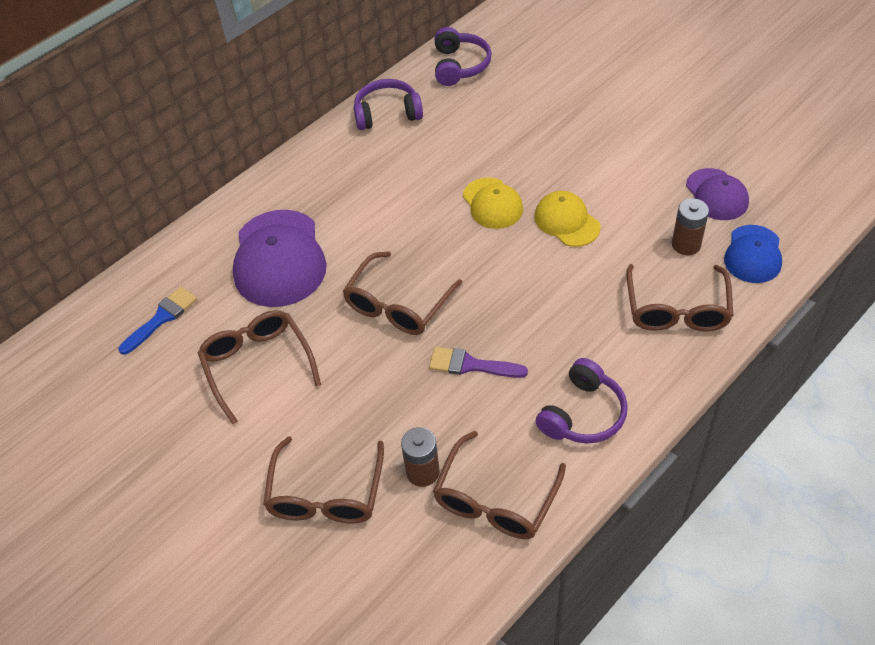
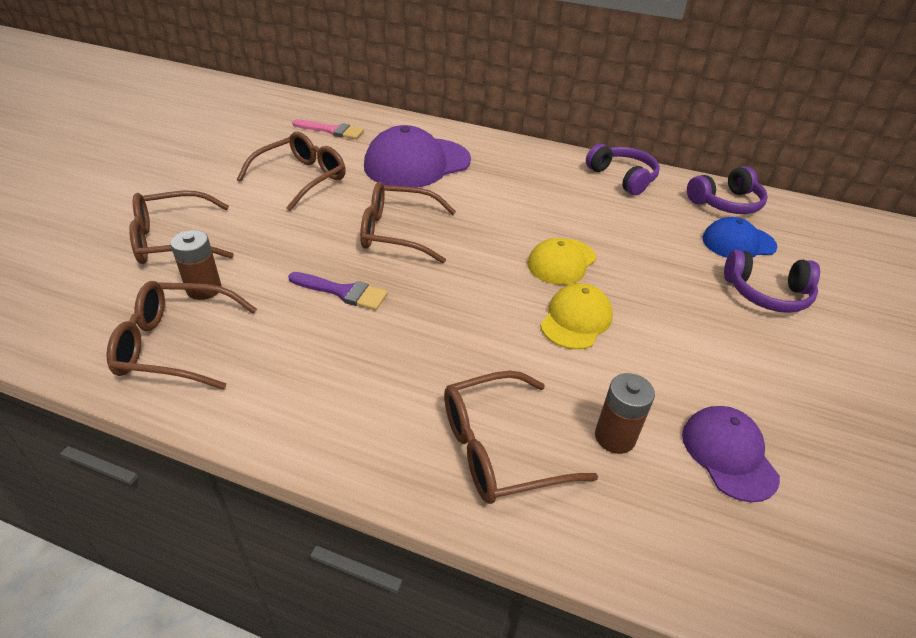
camera: 60 degrees right, 10 degrees down
(162, 318) = (332, 130): blue brush -> pink brush
(471, 365) = (343, 292): purple brush -> purple brush turned 120 degrees clockwise
(583, 414) = (302, 391): purple headphones -> purple headphones (766, 294)
(716, 195) = (728, 454): purple cap -> purple cap turned 120 degrees clockwise
(753, 254) = (649, 521): blue cap -> blue cap (738, 242)

